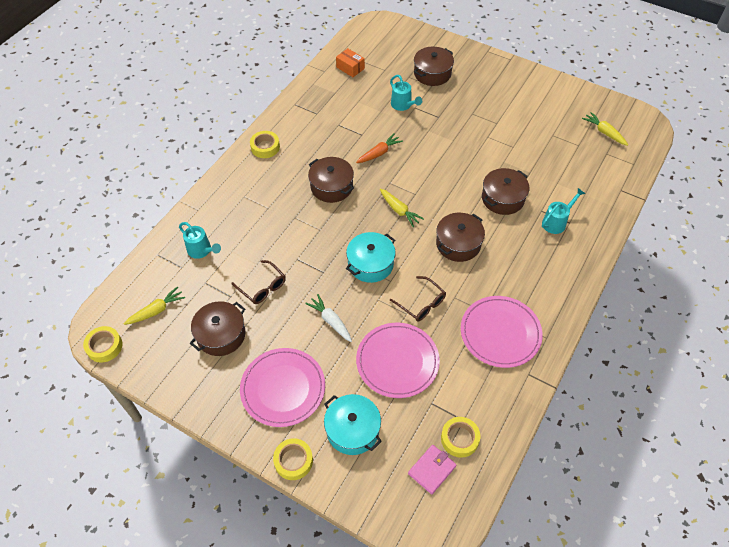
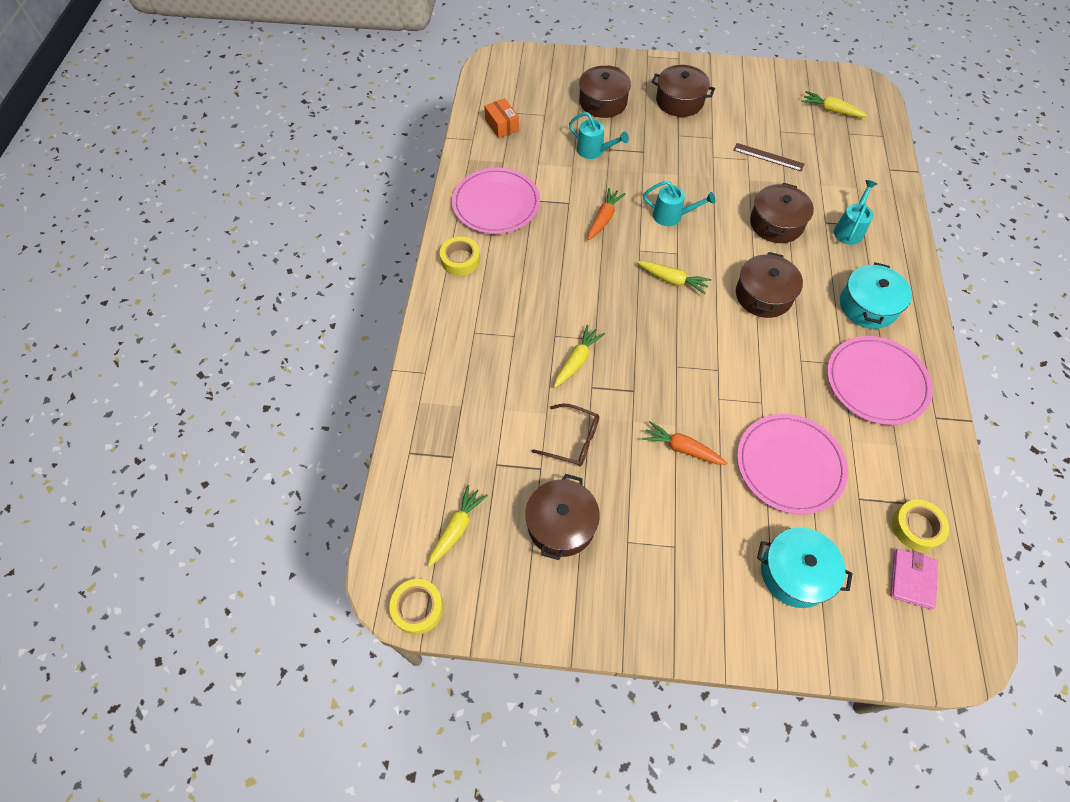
camera: 25 degrees left, 5 degrees up
(201, 251) = (465, 424): turquoise watering can -> turquoise watering can (672, 216)
(283, 388) = (681, 559): pink plate -> pink plate (496, 204)
(293, 461) = (753, 645): yellow tape -> none
(299, 238) = (577, 360): none -> yellow carrot
(330, 321) = (682, 448): white carrot -> orange carrot
(331, 187) = (574, 280): brown pot -> brown pot (679, 101)
(350, 68) = (502, 125): orange box -> orange box turned 45 degrees clockwise
(370, 264) = (682, 358): turquoise pot -> turquoise pot (868, 306)
(421, 304) = (770, 383): brown glasses -> none
(530, 150) = (768, 157): none -> brown ruler

